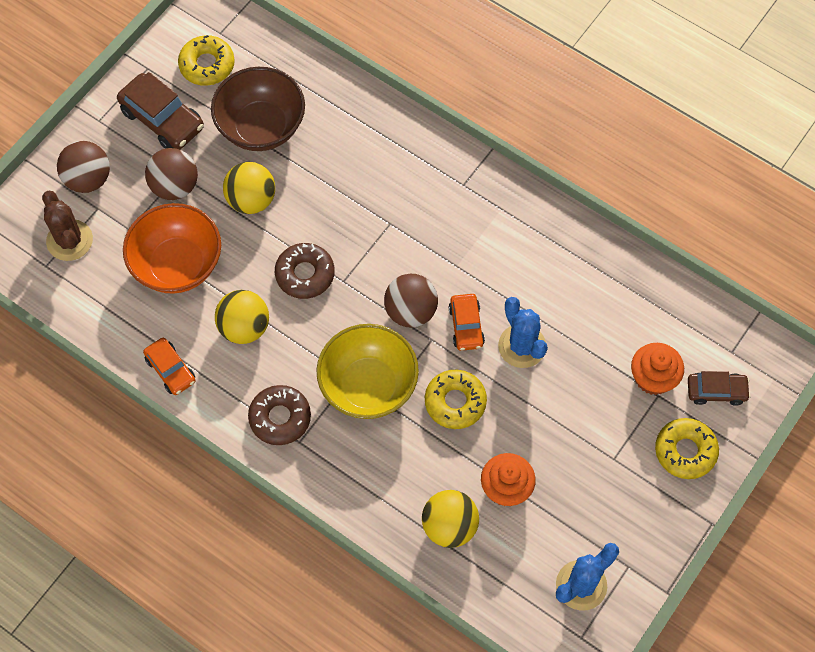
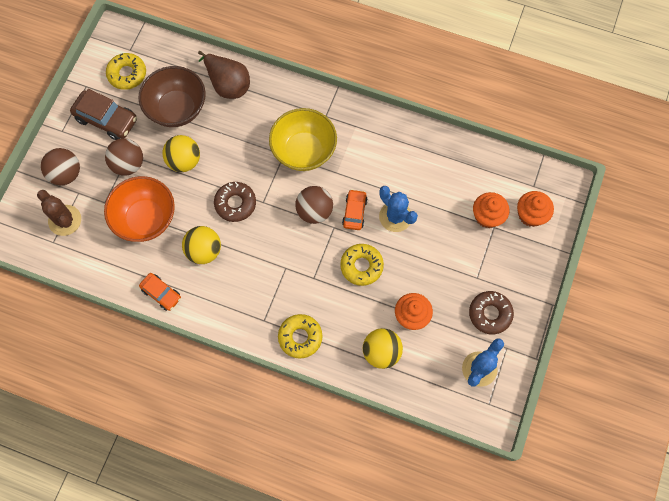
camera: 15 degrees left, 5 degrees up
(280, 418) = (246, 307): brown donut -> brown donut (490, 314)
(340, 110) = (228, 84): none -> brown pear
(368, 386) = (300, 270): yellow bowl -> yellow bowl (304, 151)
(466, 326) = (354, 212): orange car -> orange car turned 150 degrees counterclockwise
(685, 451) = (522, 260): yellow donut -> yellow donut (300, 337)
(716, 391) = (531, 215): brown car -> orange cupcake

